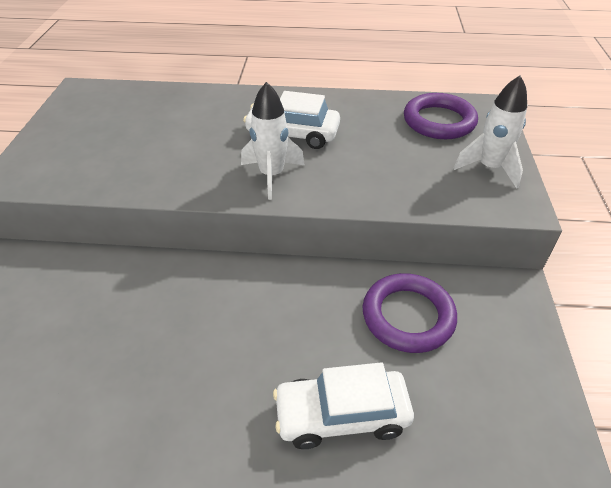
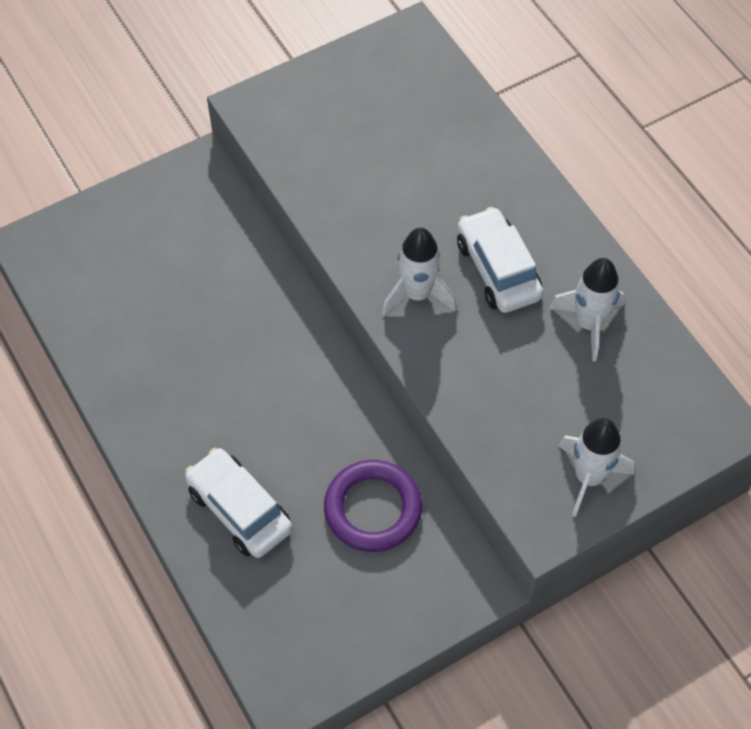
camera: 55 degrees right, 15 degrees up
(370, 119) = (588, 323): none -> white rocket
(439, 121) = (642, 391): purple ring -> none

